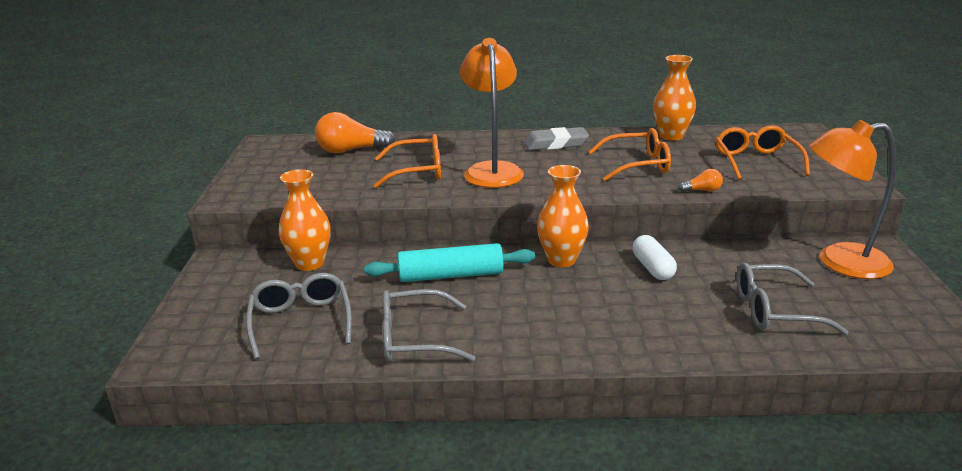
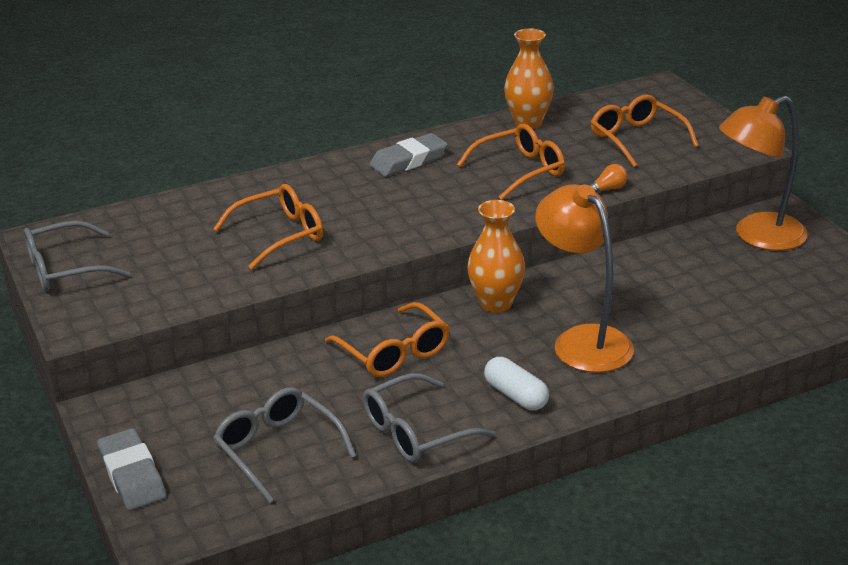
camera: 25 degrees left, 5 degrees up
(188, 310) = (132, 475): none -> grey eraser
(309, 263) = (221, 382): orange vase -> none
(351, 150) = (167, 224): orange light bulb -> none
(451, 275) = (394, 352): turquoise rolling pin -> orange glasses
(492, 170) = (366, 213): orange lamp -> orange lamp (583, 340)
(652, 268) = (592, 289): white capsule -> white capsule (516, 395)
(774, 310) = (729, 304): grey glasses -> grey glasses (65, 269)

